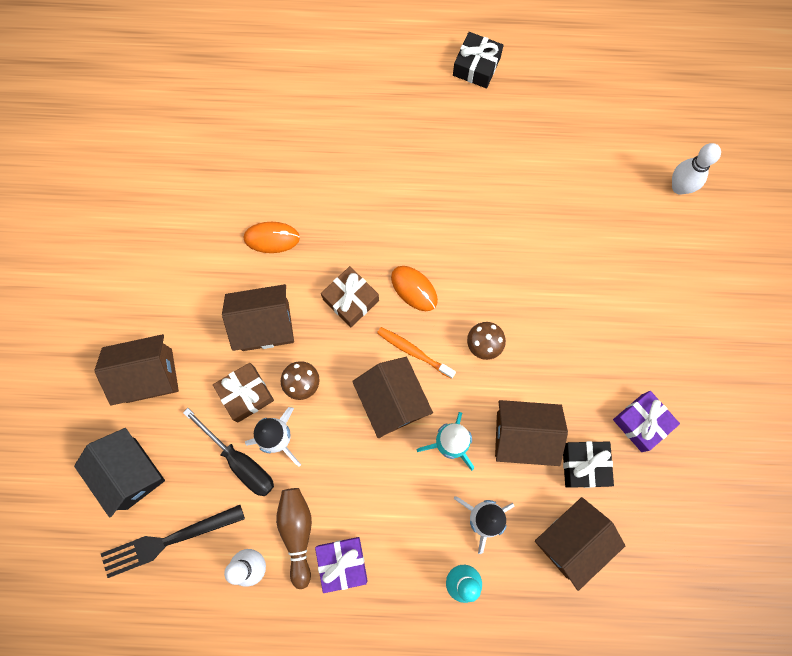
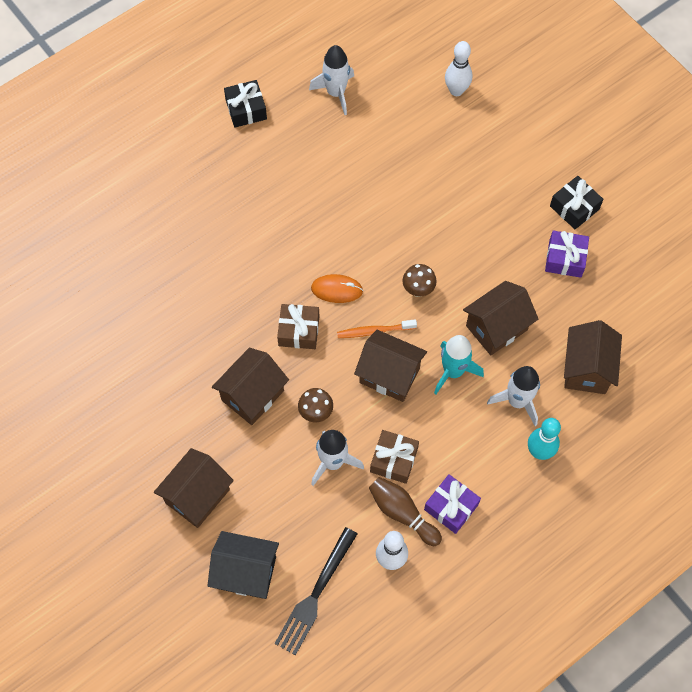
camera: 40 degrees left, 10 degrees down
(240, 461) = (318, 500): black screwdriver -> none
(246, 394) = (281, 452): brown gift -> brown gift (394, 460)
(272, 238) = (202, 333): orange mouse -> none
(567, 109) = (336, 93): none -> white rocket
(584, 465) = (552, 314): black gift -> black gift (574, 208)

